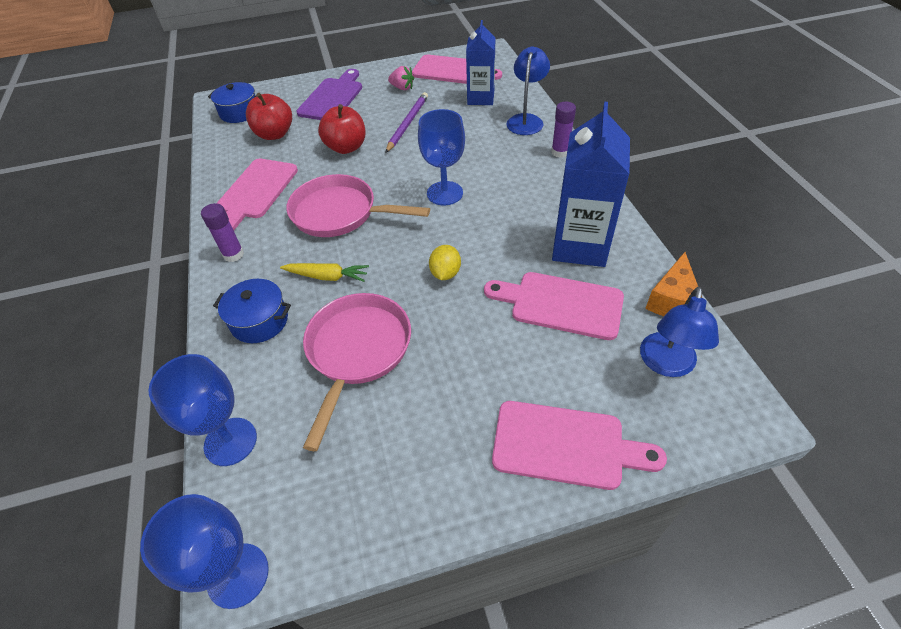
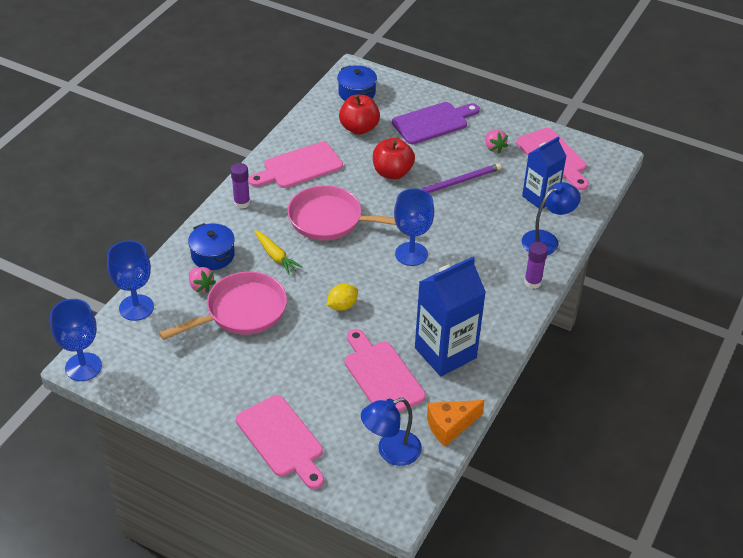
camera: 40 degrees right, 5 degrees down
(282, 360) = (201, 286): none -> pink strawberry
(340, 213) = (330, 220): pink pan -> pink pan turned 45 degrees counterclockwise

